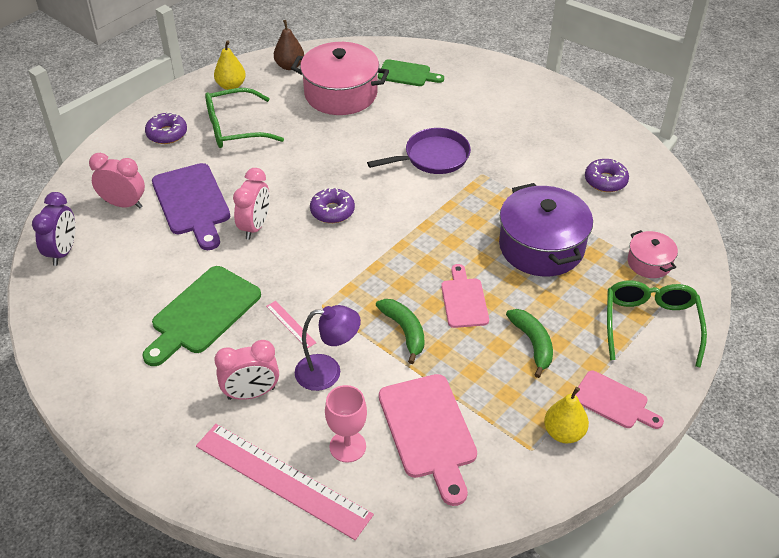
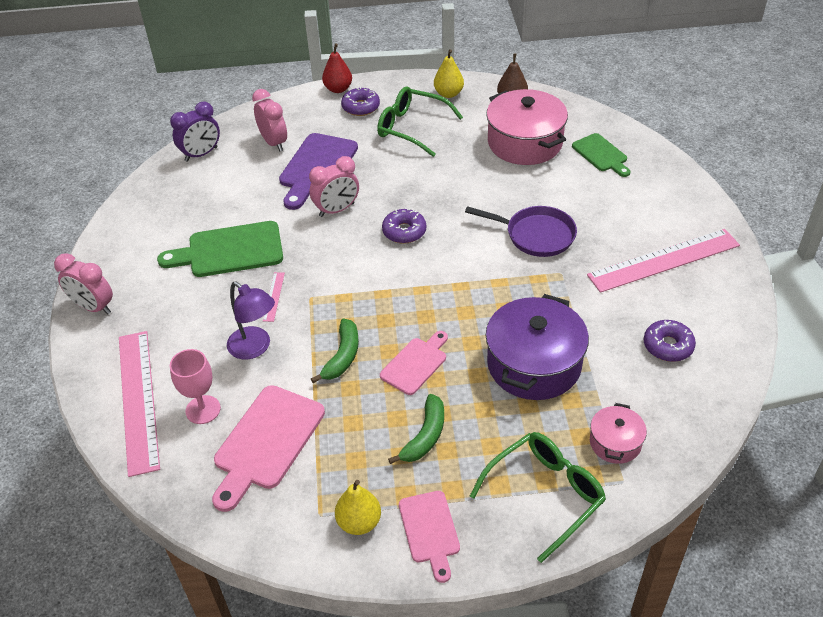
camera: 45 degrees right, 0 degrees up
(125, 129) = (338, 89): none -> red pear
(251, 393) = (191, 327): pink clock -> pink clock (93, 307)
(536, 125) = (664, 260): none -> pink ruler

